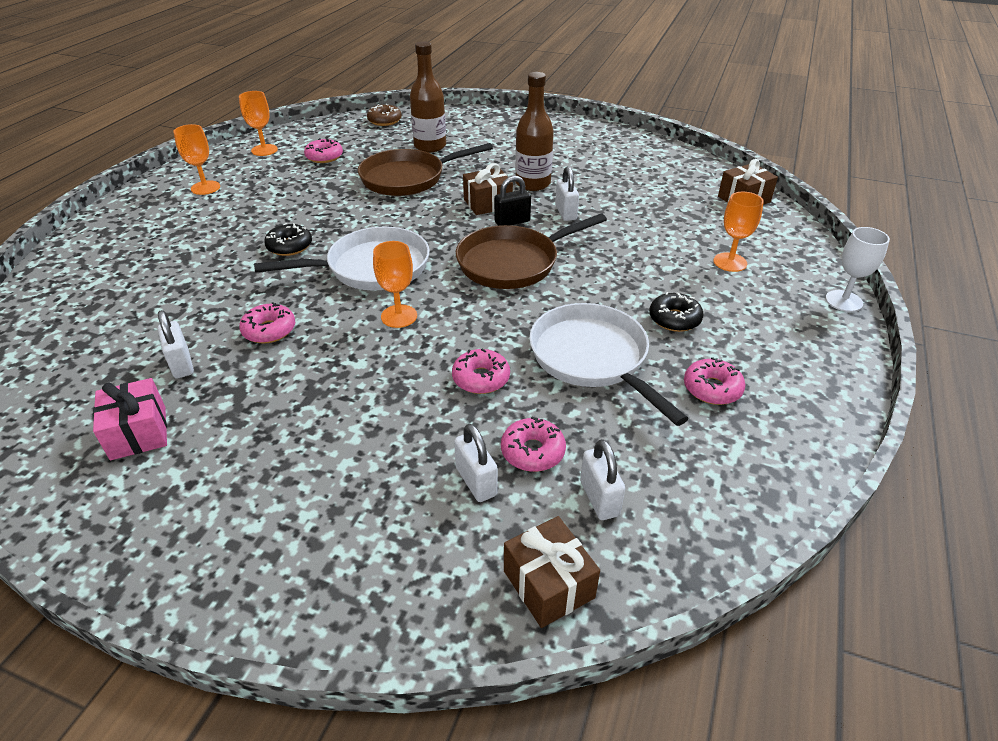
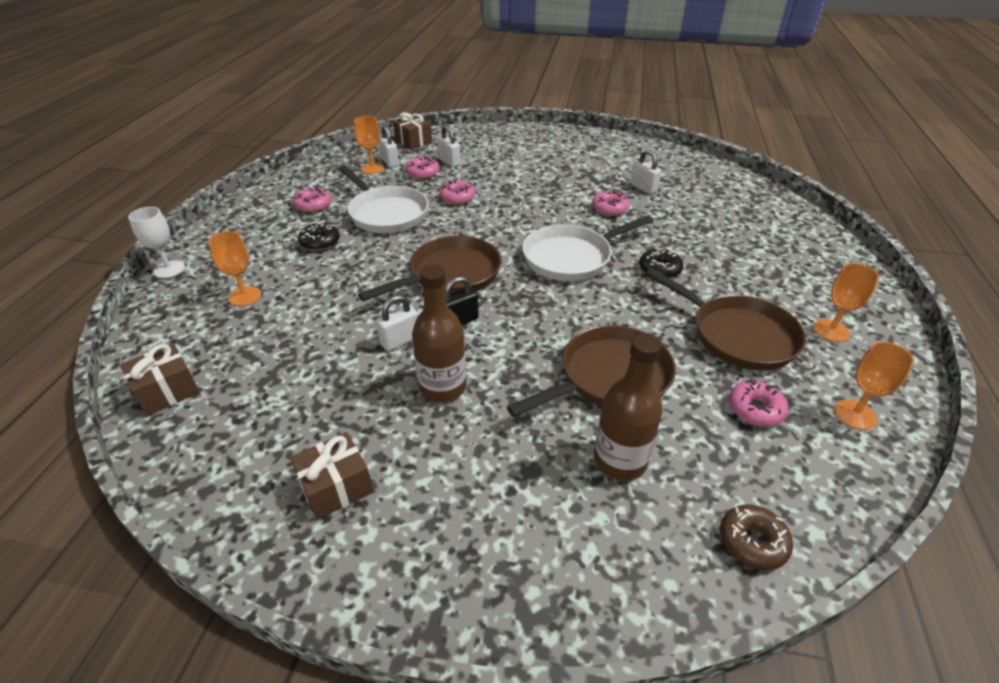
camera: 170 degrees right, 0 degrees up
(138, 433) = (628, 162): pink gift -> none
(284, 192) = (737, 335): none -> brown pan
(399, 316) = (527, 225): orange goblet -> orange goblet (372, 168)
(487, 203) = (492, 345): brown gift -> brown gift (336, 487)
(565, 213) = (400, 340): white padlock -> white padlock turned 75 degrees clockwise

